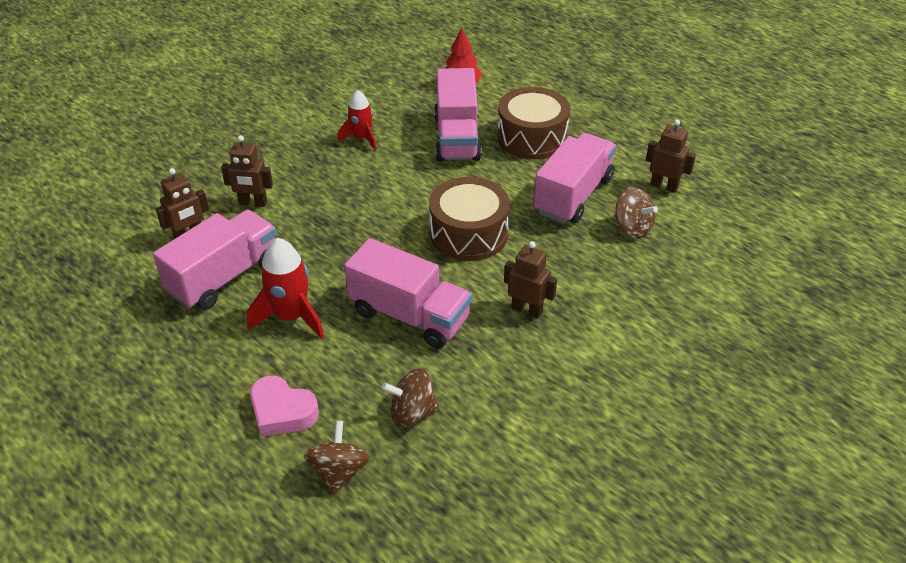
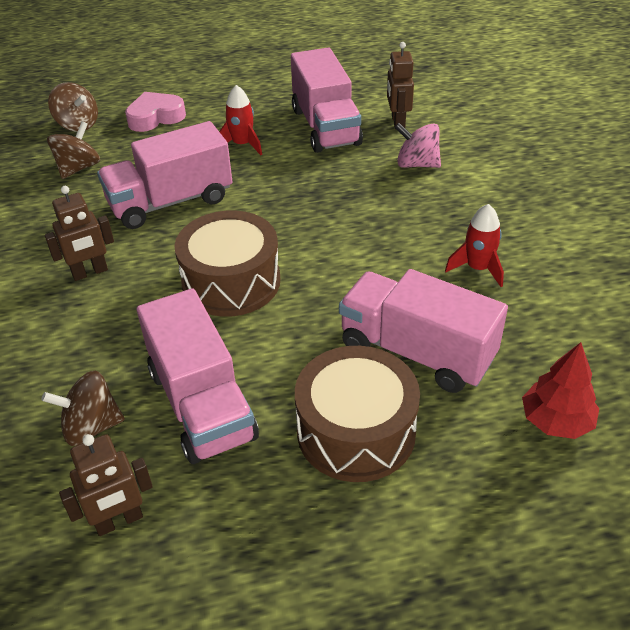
camera: 125 degrees right, 0 degrees up
(253, 203) = (417, 164): brown robot -> pink spinning top
(291, 317) = (242, 145): red rocket -> red rocket, size x0.66

